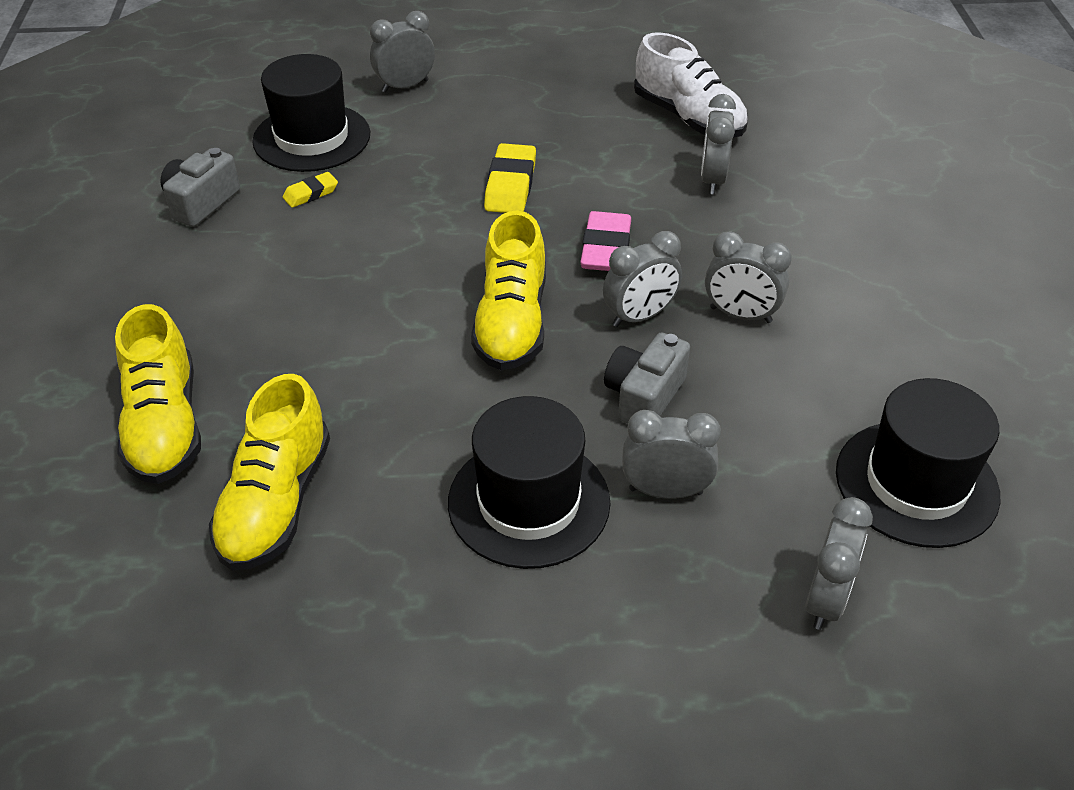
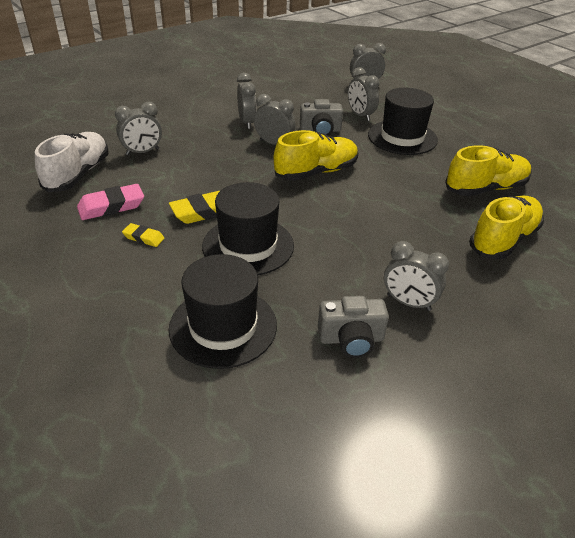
camera: 125 degrees left, 5 degrees down
(311, 193) = (288, 289): yellow eraser -> yellow eraser (143, 238)
(405, 86) = (109, 312): grey clock -> grey clock (408, 303)
(606, 248) = (233, 165): pink eraser -> pink eraser (111, 206)
(916, 483) = (299, 79): black hat -> black hat (248, 246)

